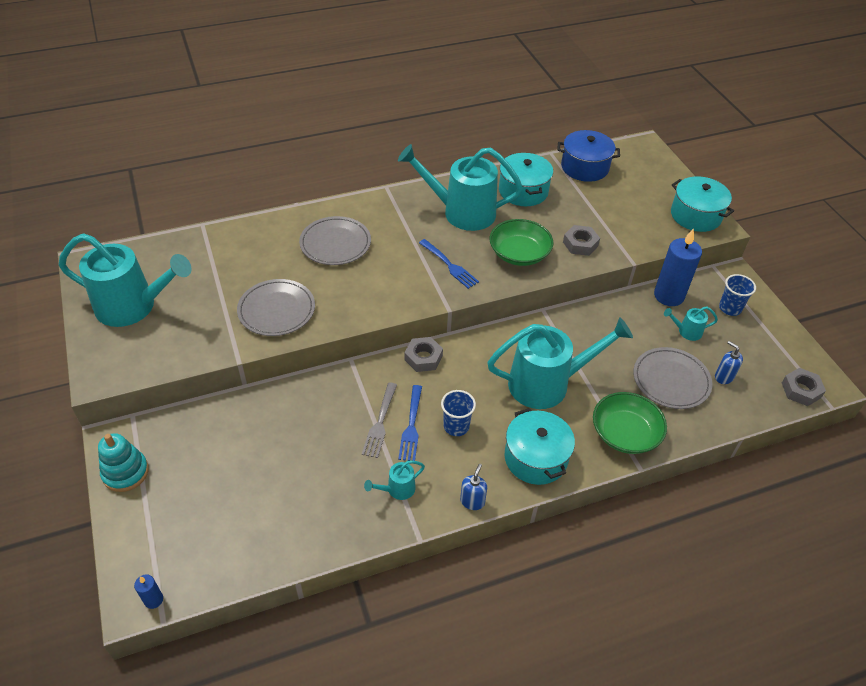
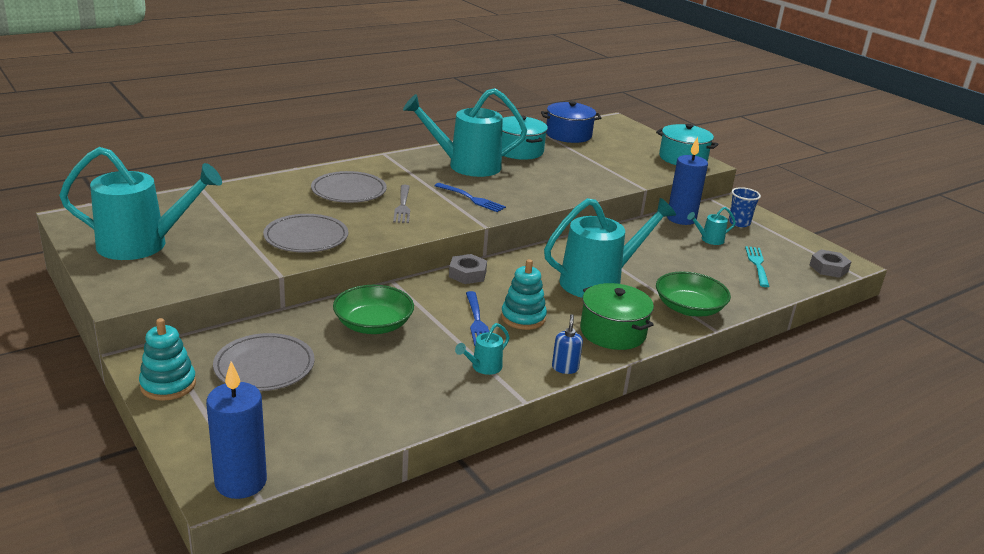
camera: 15 degrees left, 20 degrees down
(153, 600) = (241, 482): blue candle -> blue candle, size x2.22
(380, 422) = (443, 321): grey fork -> grey fork (402, 205)
(456, 426) = (523, 317): blue cup -> turquoise stacking toy
(519, 253) = (535, 188): green bowl -> green bowl (373, 325)
(536, 458) = (613, 332): turquoise pot -> green pot
(580, 244) = (589, 179): grey nut -> none
(671, 380) = (712, 271): grey plate -> grey plate (264, 366)
(723, 377) = (757, 265): blue soap dispenser -> turquoise fork

